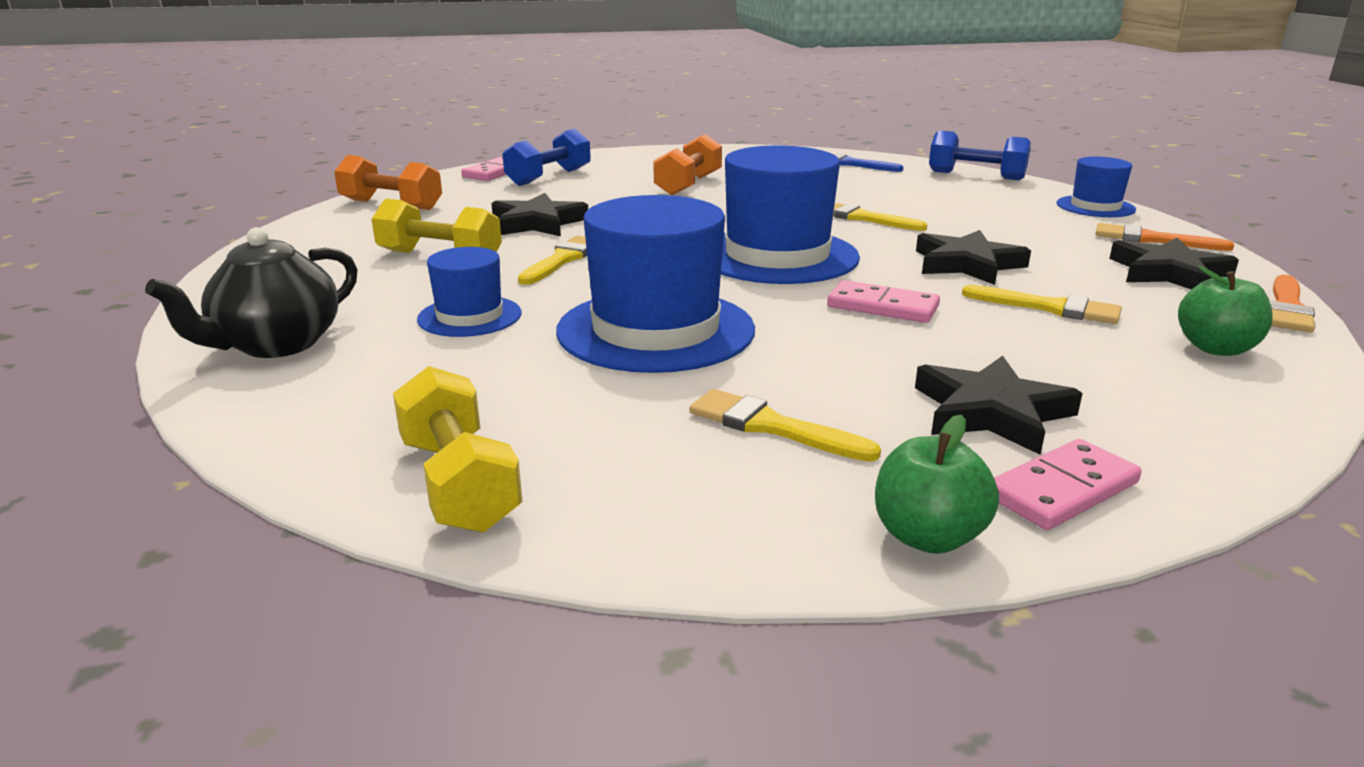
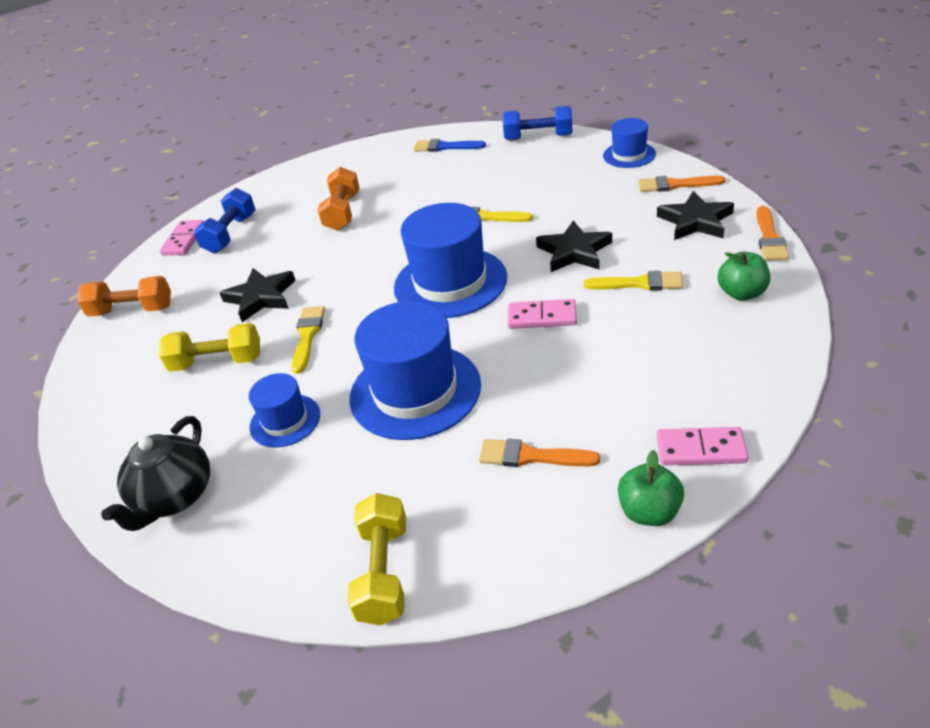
camera: 15 degrees left, 15 degrees up
(459, 483) = (384, 572): yellow dumbbell -> yellow dumbbell turned 45 degrees clockwise
(771, 426) = (531, 456): yellow brush -> orange brush
(991, 412) = (643, 398): black star -> none
(1062, 490) = (701, 449): pink domino -> pink domino turned 60 degrees clockwise

